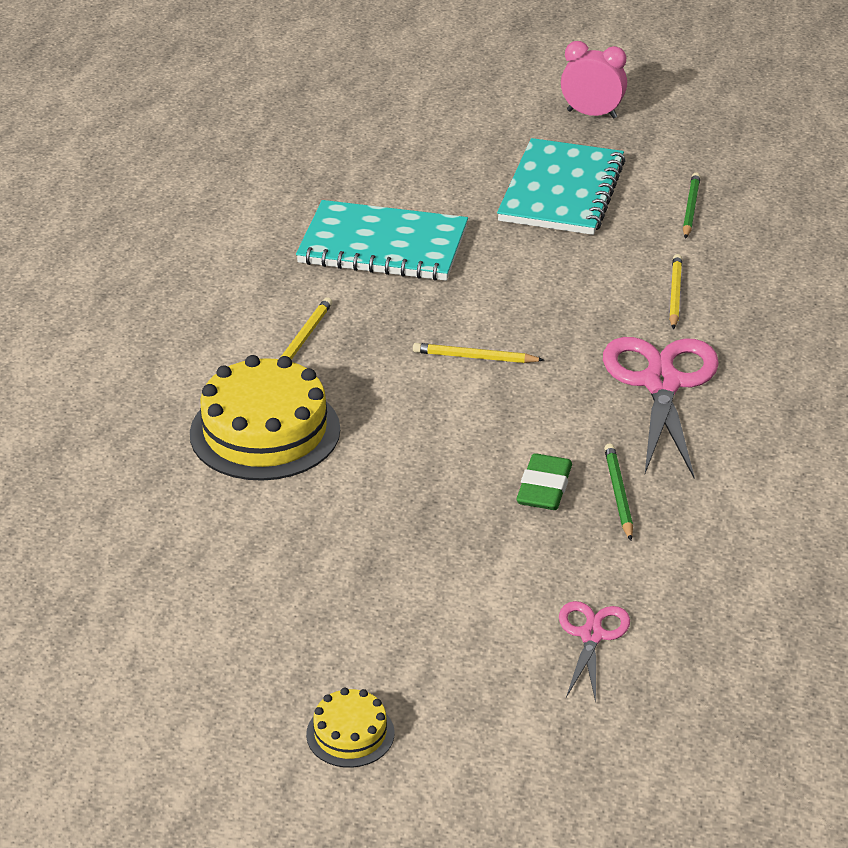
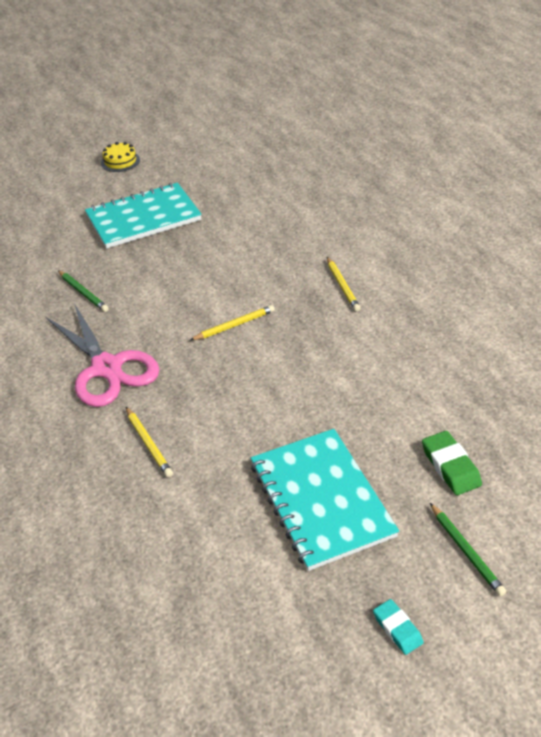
camera: 145 degrees right, 5 degrees up
(265, 431) = (293, 233): yellow cake -> none
(383, 245) = (382, 370): turquoise notebook -> turquoise notebook (143, 218)
(544, 488) = (125, 277): green eraser -> green eraser (450, 466)
(591, 635) = (49, 230): pink scissors -> none
(592, 114) = (397, 629): pink clock -> turquoise eraser
(691, 208) = (202, 546): green pencil -> green pencil (466, 551)

